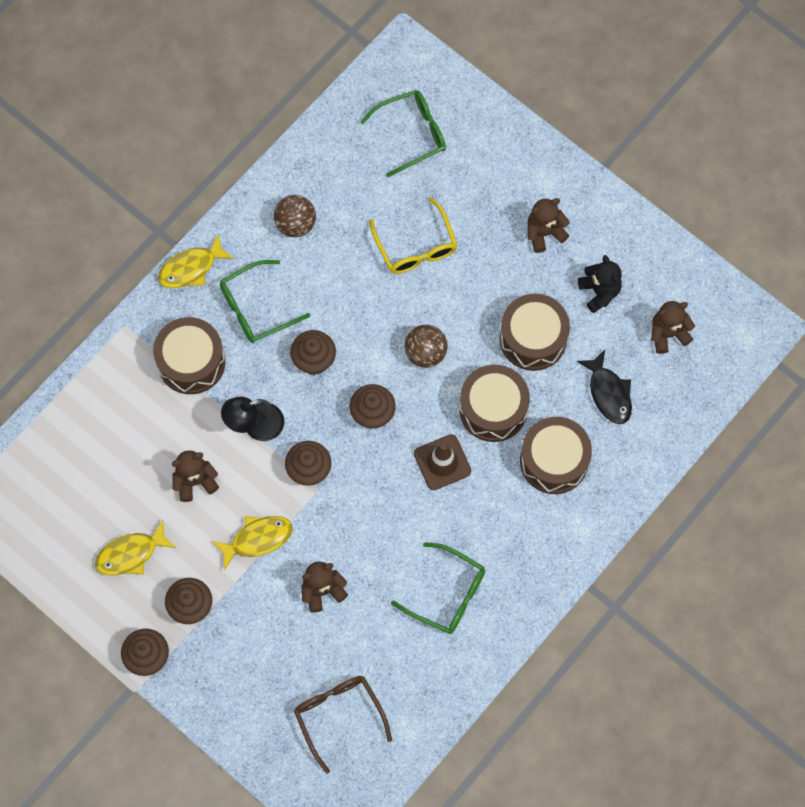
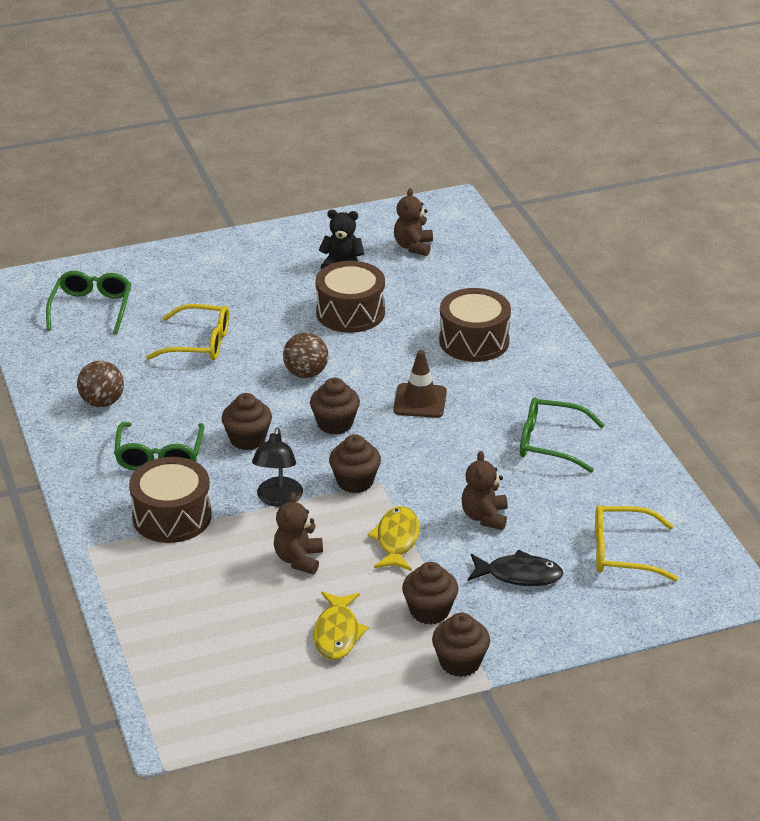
camera: 60 degrees left, 35 degrees down
(191, 268) = (75, 481): yellow fish -> none
(339, 716) = (623, 552): brown glasses -> yellow glasses
(447, 594) = (550, 443): green glasses -> green glasses turned 135 degrees counterclockwise
(493, 409) = (395, 356): brown drum -> none
(544, 233) = (260, 274): brown teddy bear -> none
(608, 393) = (438, 292): black fish -> black fish (519, 575)

